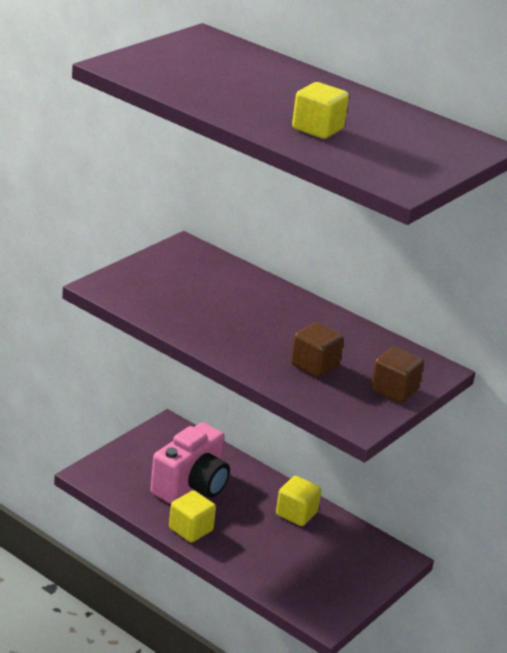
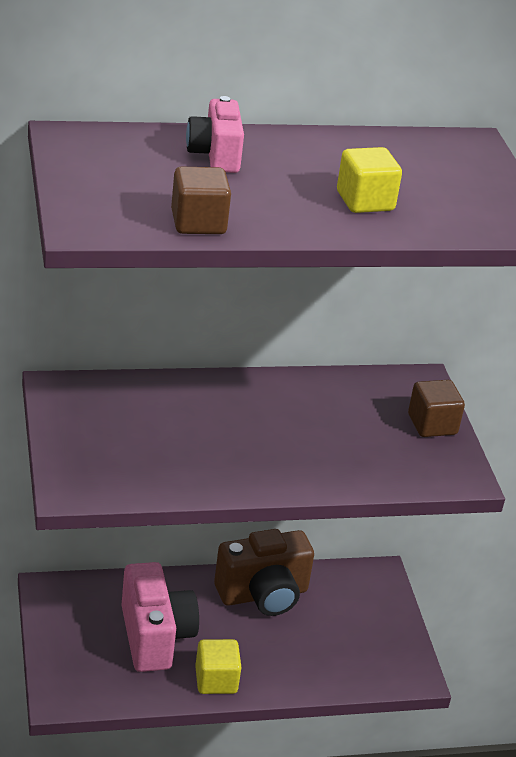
camera: 50 degrees left, 5 degrees up
(273, 75) = (215, 156): none -> pink camera
(296, 514) = (263, 595): yellow cube -> brown camera
(314, 365) = (351, 444): brown cube -> brown cube (198, 222)

